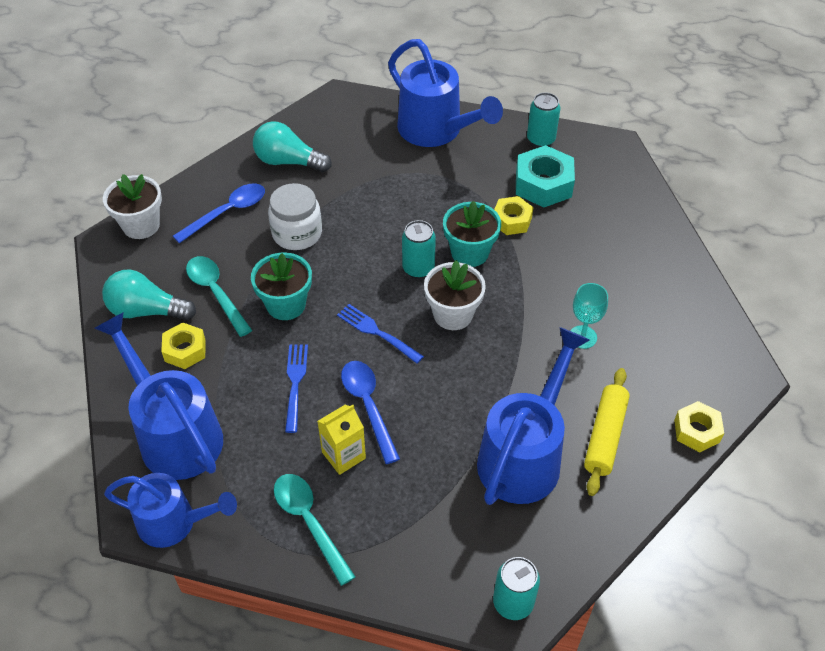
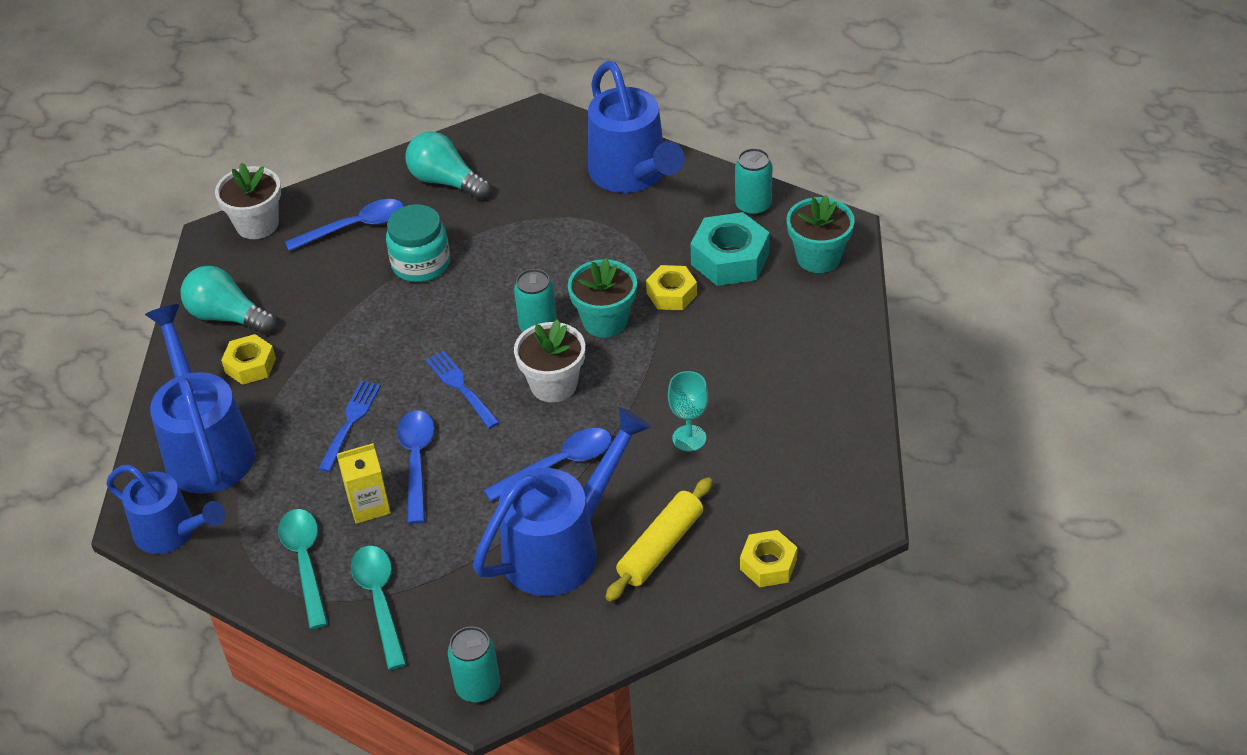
camera: 20 degrees right, 5 degrees down
(216, 293) = (306, 311): turquoise spoon -> turquoise spoon (379, 601)
(286, 304) = (375, 338): turquoise flower pot -> turquoise flower pot (818, 257)
(297, 233) = (421, 264): white jar -> turquoise jar
(488, 382) = (558, 464): none -> blue spoon

